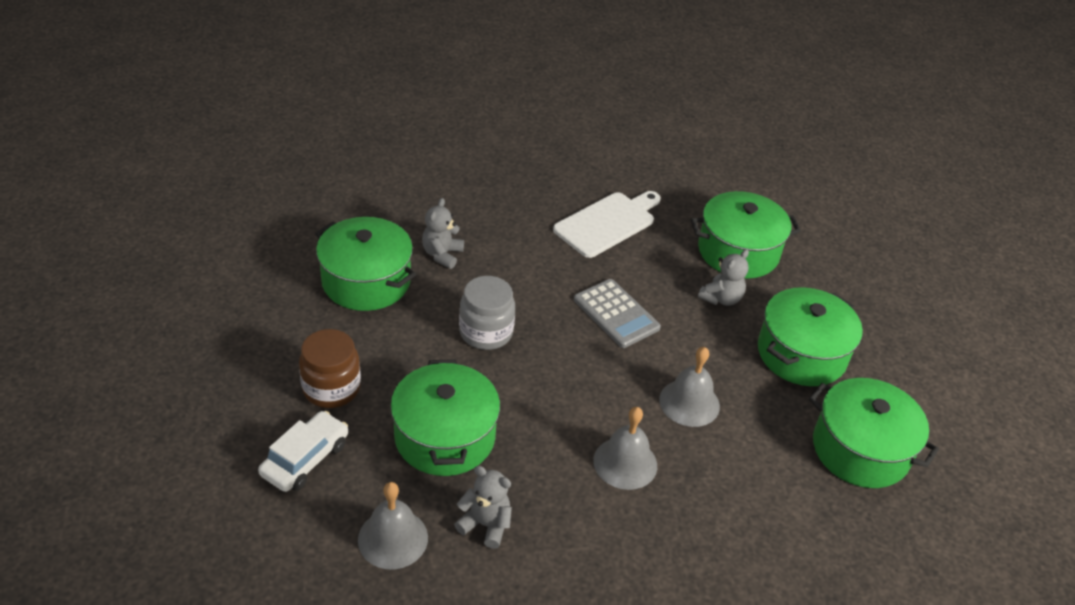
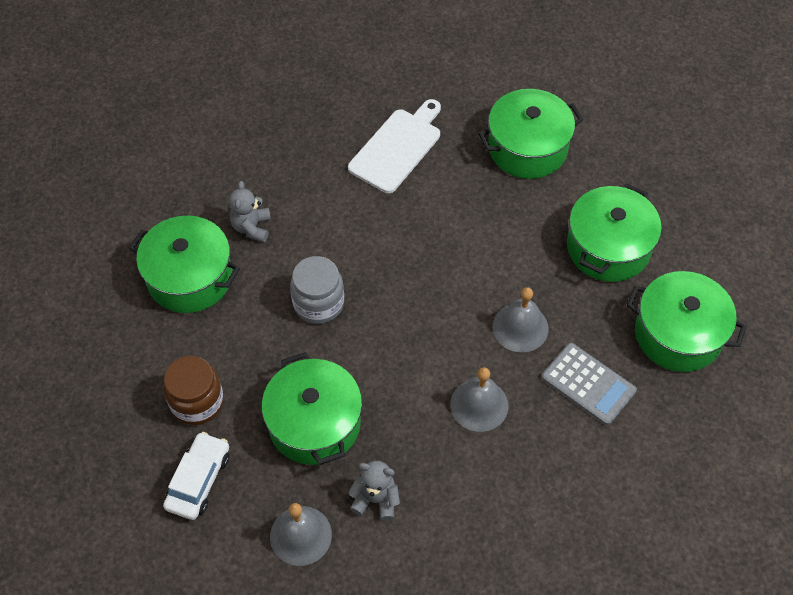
camera: 10 degrees left, 15 degrees up
(616, 314) = (432, 250): grey calculator -> grey calculator (588, 384)
(721, 298) = (523, 206): grey teddy bear -> none

